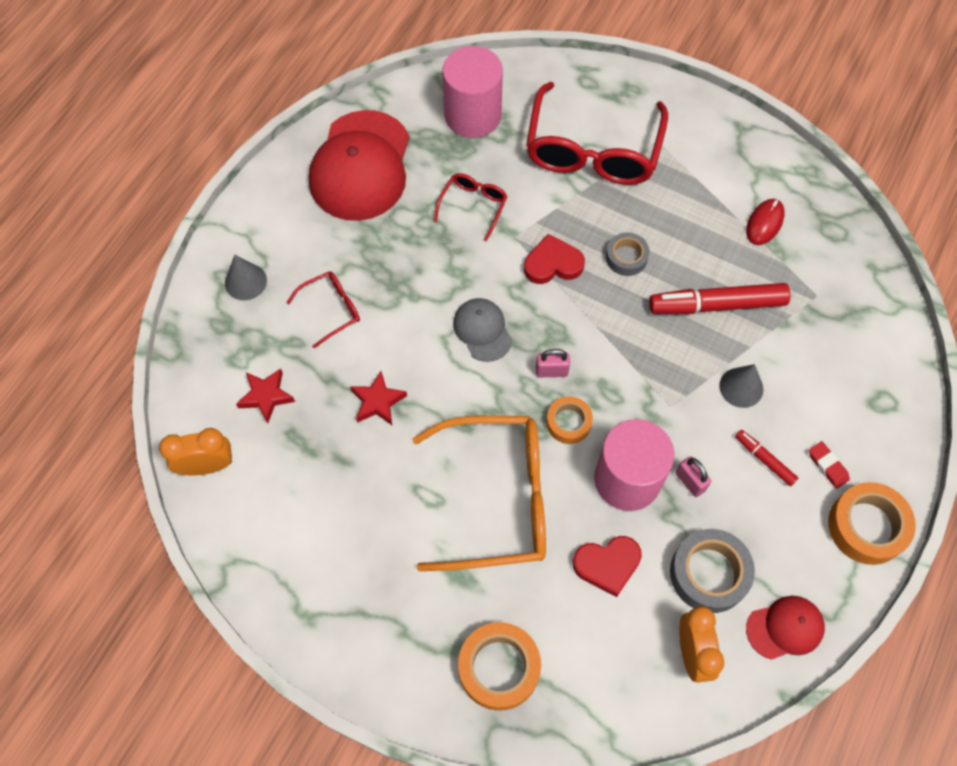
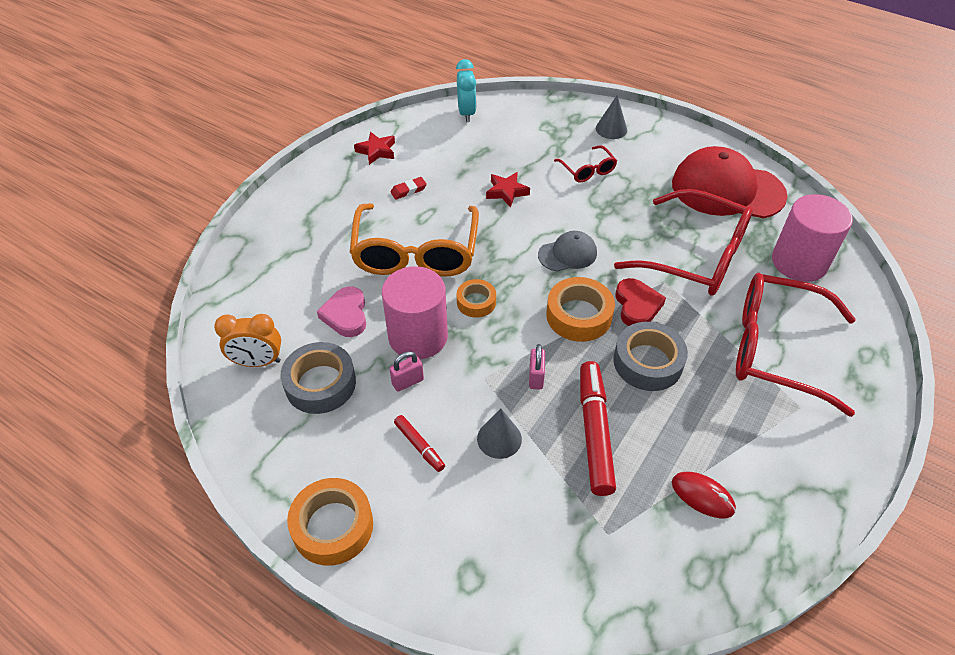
camera: 95 degrees right, 15 degrees down
(207, 466) = (466, 113): orange clock -> turquoise clock
(266, 396) = (516, 138): red star -> red star (376, 151)
(473, 206) = (694, 256): red glasses -> red glasses, size x2.14
(499, 668) = (285, 245): orange tape -> orange tape (579, 315)
(551, 371) = (526, 295): pink padlock -> pink padlock (536, 377)
(607, 565) = (346, 315): red heart -> pink heart
(626, 257) = (648, 362): grey tape -> grey tape, size x1.64
(764, 460) = (419, 446): red marker -> red marker turned 90 degrees clockwise
(785, 628) = (256, 434): red cap -> none
(827, 466) = (403, 502): red eraser -> red eraser (408, 190)

